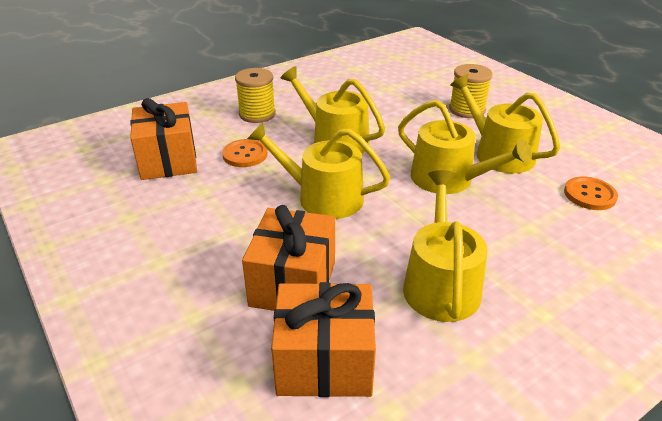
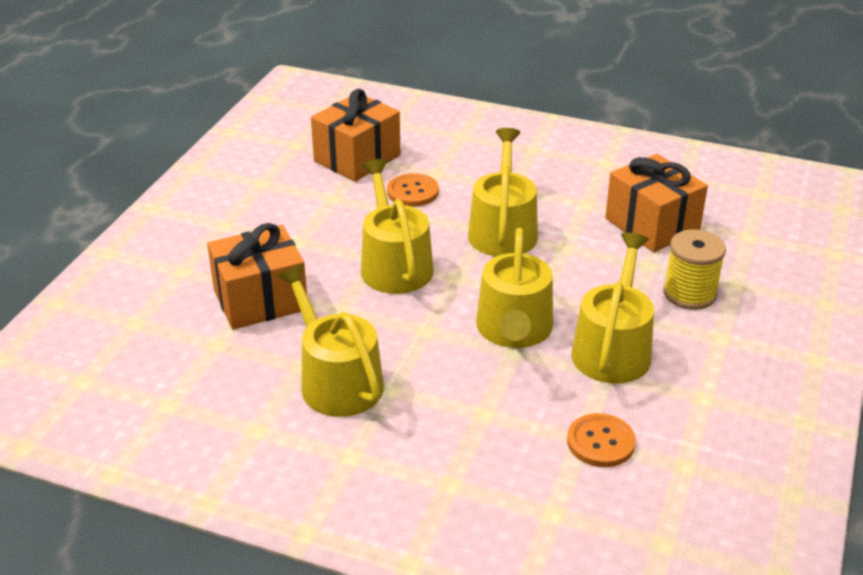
camera: 55 degrees right, 0 degrees up
(257, 114) = (492, 164): yellow spool -> none
(324, 362) = (189, 352): orange gift -> orange gift (652, 225)
(440, 283) = (336, 380): yellow watering can -> yellow watering can turned 90 degrees counterclockwise

